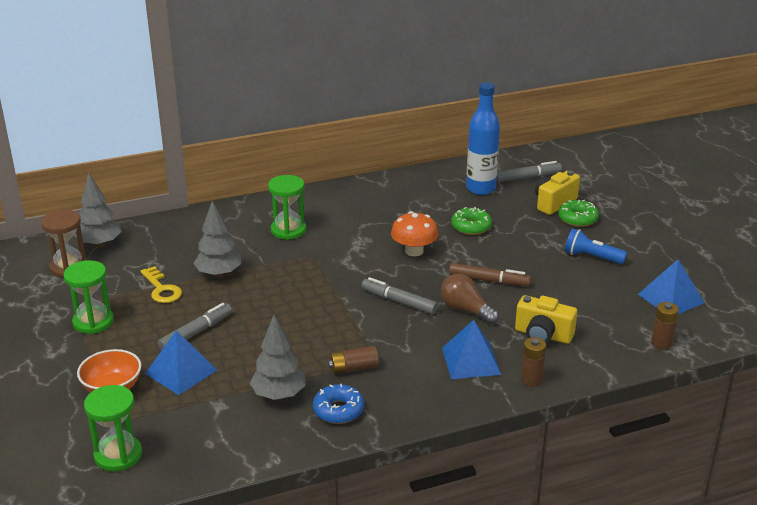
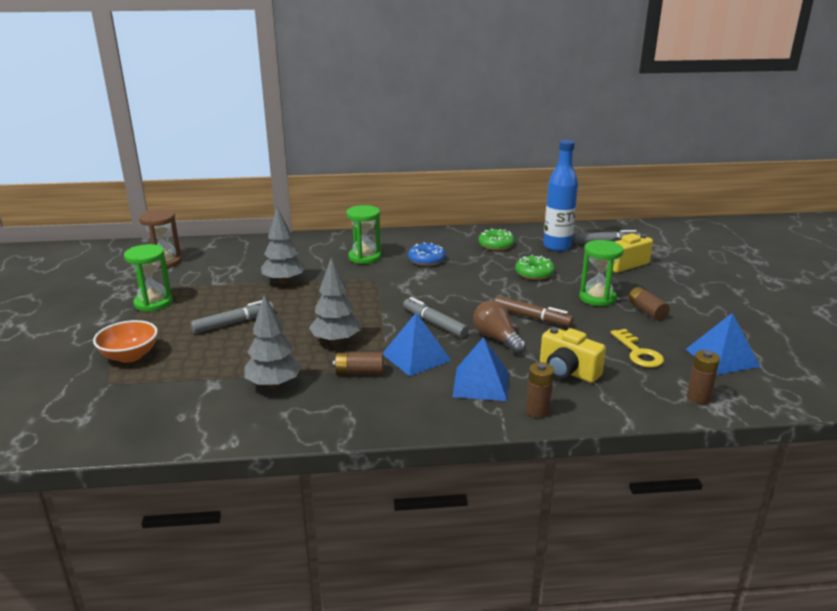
camera: 15 degrees right, 5 degrees down
(100, 244) = (201, 249): grey tree -> grey tree (336, 341)
(118, 455) = (92, 413): green hourglass -> green hourglass (597, 298)
(161, 289) = (228, 286): yellow key -> yellow key (638, 352)
(181, 371) = (199, 351): blue pyramid -> blue pyramid (416, 357)
(338, 410) = (322, 407): blue donut -> blue donut (426, 260)
(414, 251) = (470, 285): orange mushroom -> none
(577, 219) = (643, 279): green donut -> green donut (496, 245)
(592, 257) = (646, 311): blue flashlight -> brown battery

